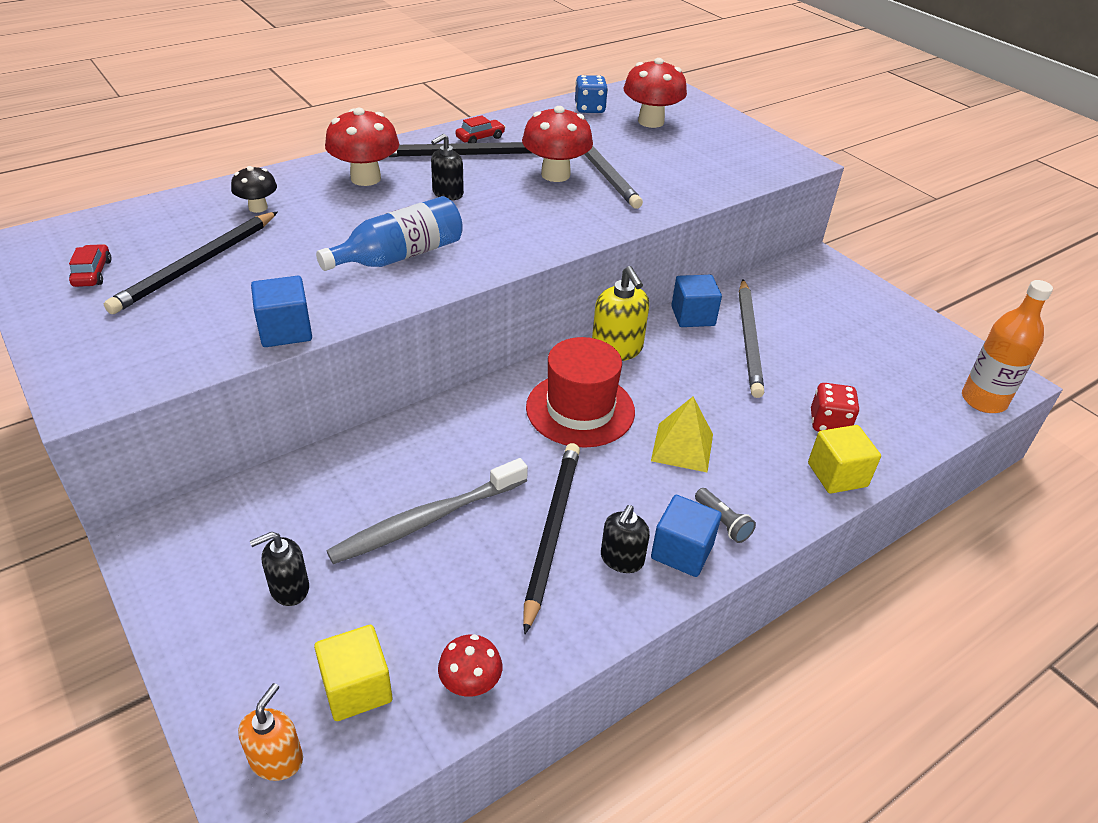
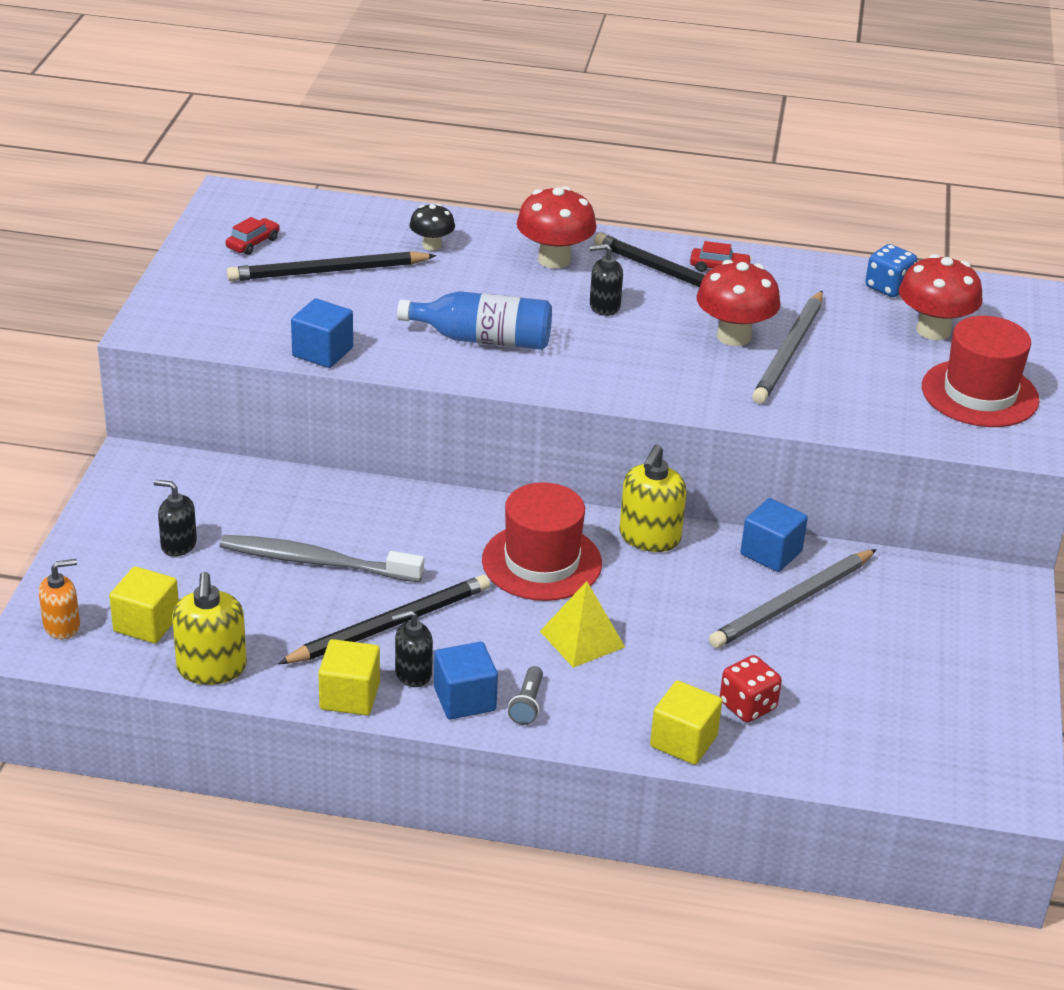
camera: 45 degrees right, 5 degrees down
(470, 684) = (211, 668): red mushroom -> yellow soap dispenser
(607, 616) = (349, 696): none -> yellow cube
(729, 145) = (979, 393): none -> red hat
(983, 400) = (948, 790): orange bottle -> none

